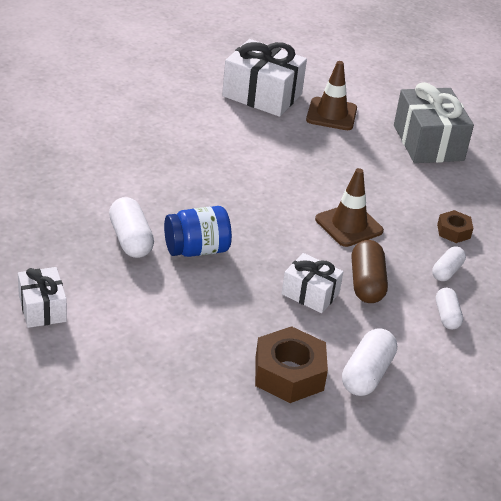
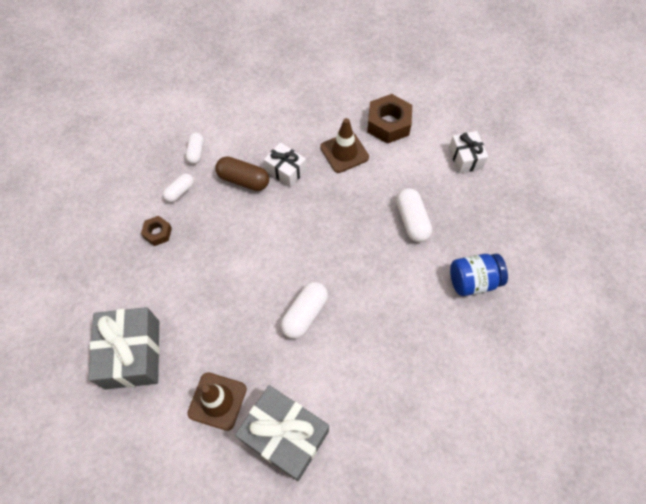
camera: 170 degrees left, 25 degrees up
(196, 250) = (363, 211): blue jar -> blue jar (473, 281)
(262, 95) = (285, 436): white gift -> grey gift
(289, 374) = (311, 110): brown nut -> brown nut (388, 124)
(349, 225) = (241, 238): brown traffic cone -> brown traffic cone (344, 152)
(366, 283) = (243, 180): brown capsule -> brown capsule turned 75 degrees counterclockwise
(367, 374) = (263, 110): white capsule -> white capsule (304, 314)

